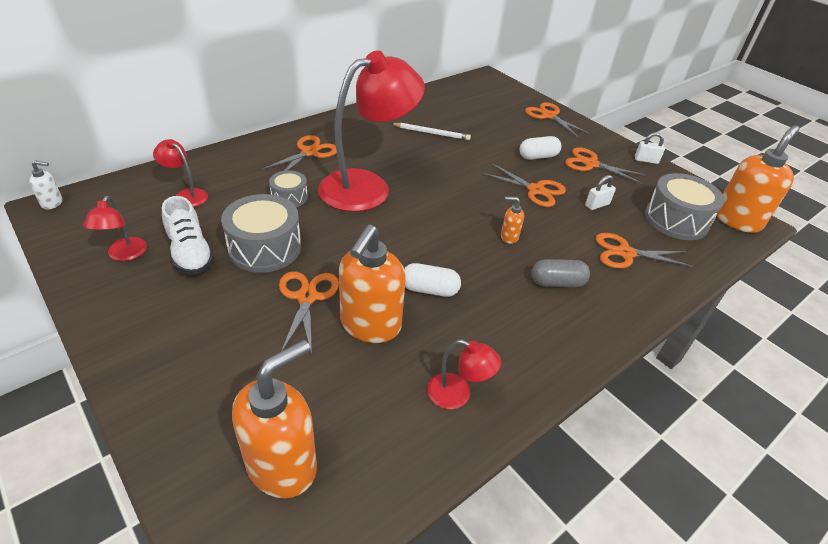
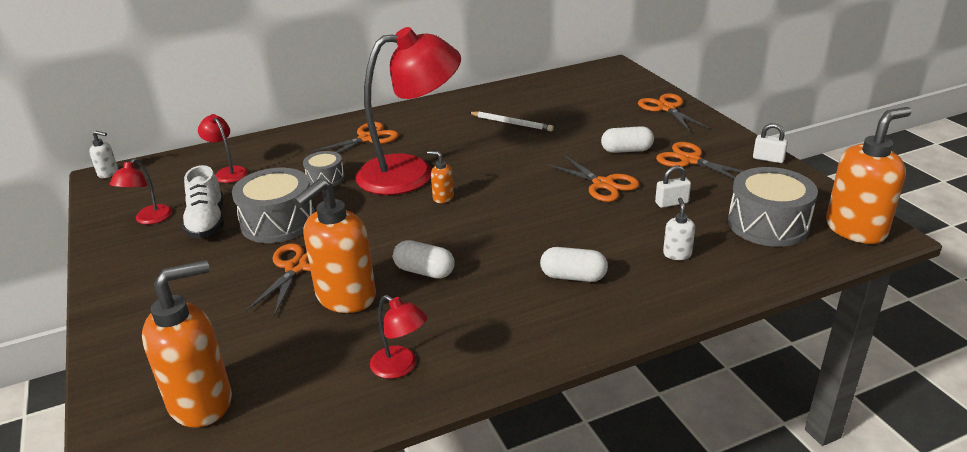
camera: 20 degrees right, 10 degrees down
(509, 237) = (542, 228): orange soap dispenser -> orange soap dispenser (443, 197)
(557, 283) = (573, 277): grey capsule -> white capsule
(625, 253) = (677, 254): orange scissors -> white soap dispenser

